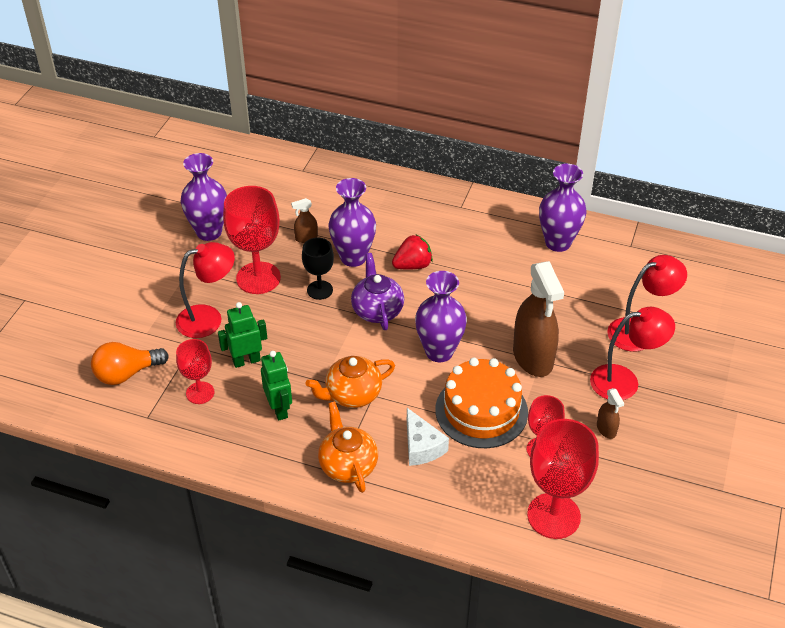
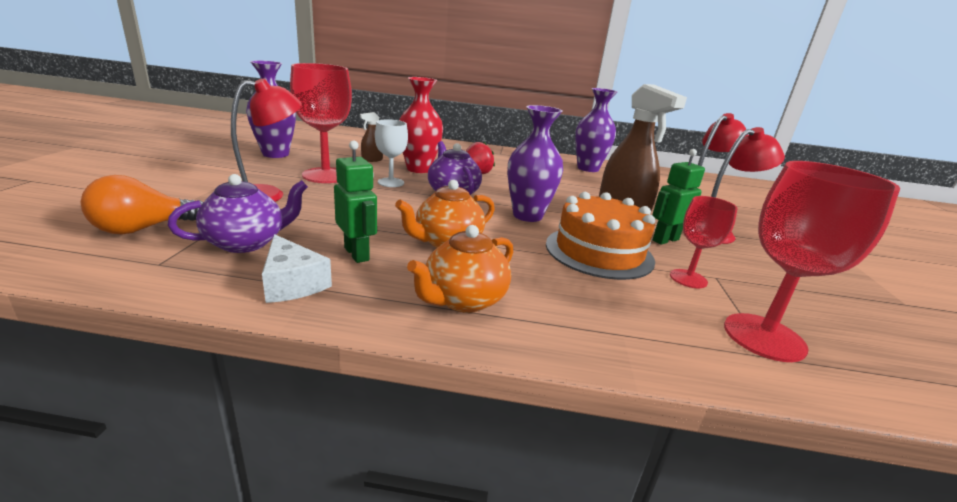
camera: 15 degrees left, 20 degrees down
(200, 393) = (247, 242): red goblet -> purple teapot
(246, 361) = (312, 220): green robot -> green robot (665, 240)
(319, 290) = (391, 182): black goblet -> white goblet
(348, 465) = (463, 300): orange teapot -> orange teapot turned 105 degrees counterclockwise
(353, 257) = (419, 169): purple vase -> red vase
(422, 446) = (551, 280): white cheese -> white cheese (292, 283)
(606, 429) = (736, 262): brown spray bottle -> none

